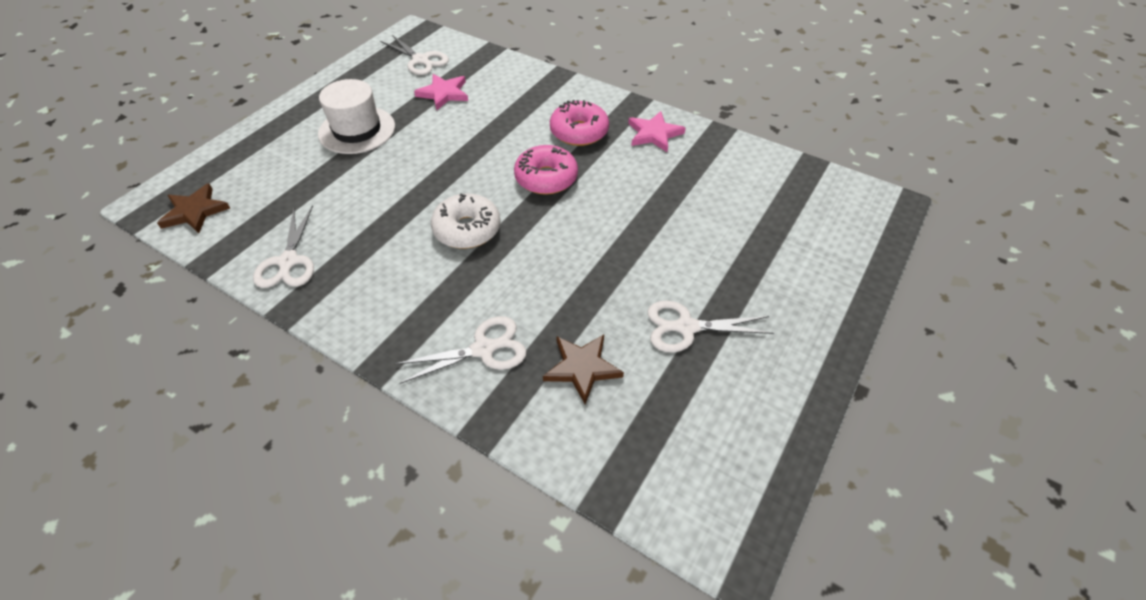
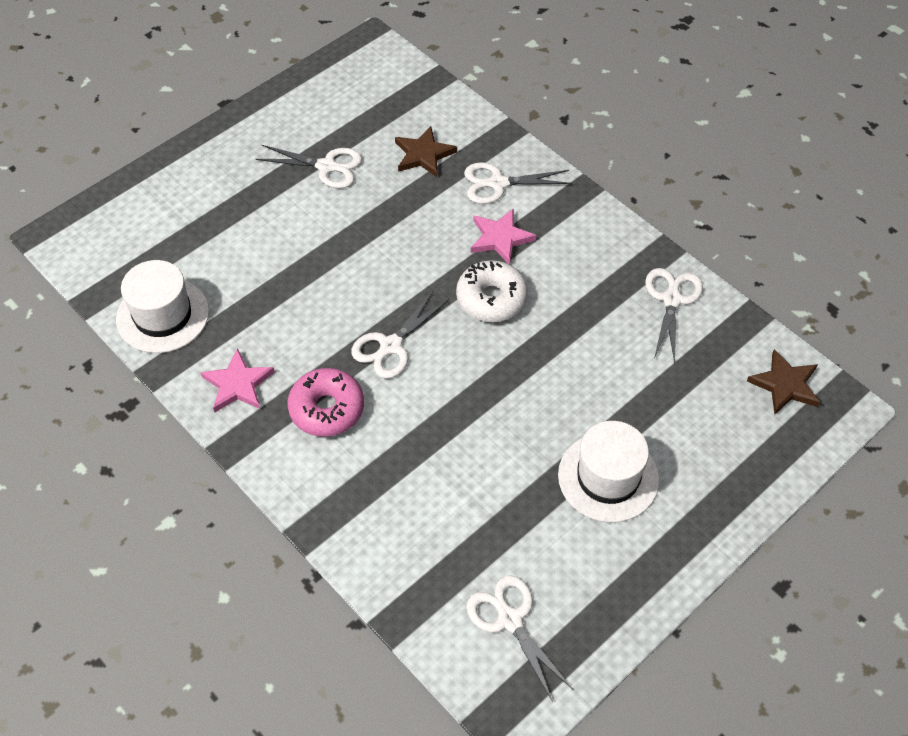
camera: 165 degrees left, 5 degrees up
(444, 93) = (485, 526): pink star -> pink star (500, 238)
(546, 178) = (391, 346): pink donut -> white scissors
(746, 165) = (163, 315): none -> white hat

